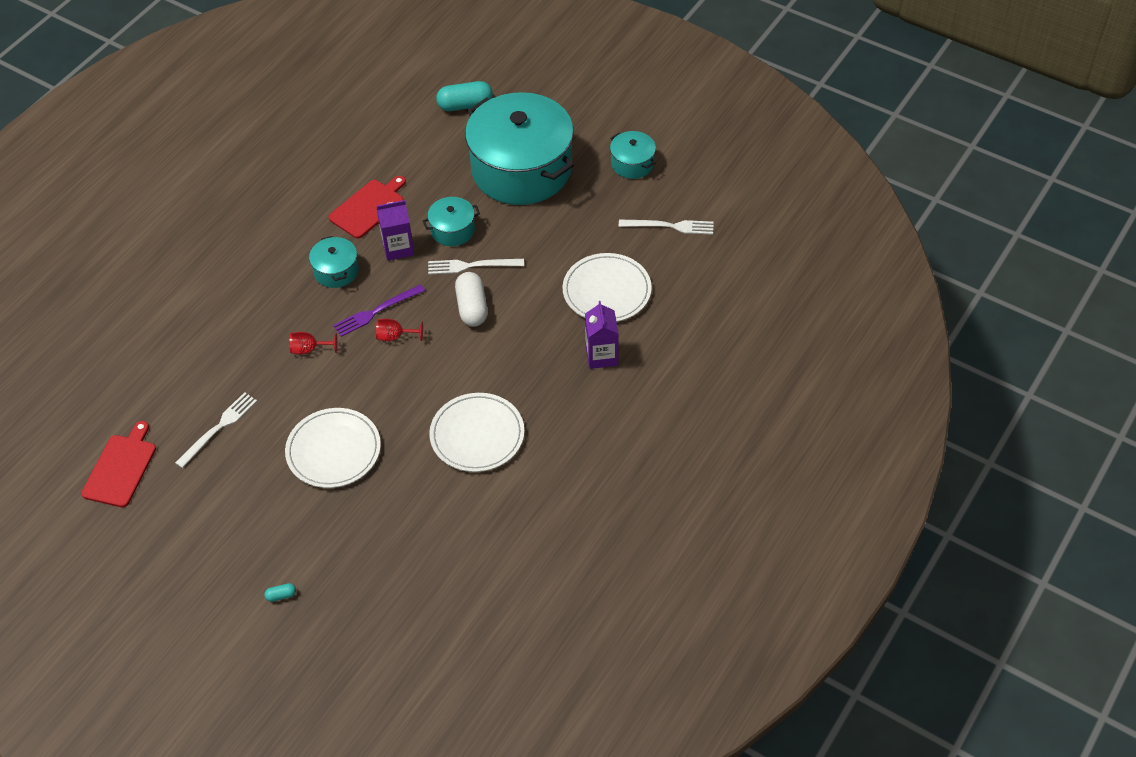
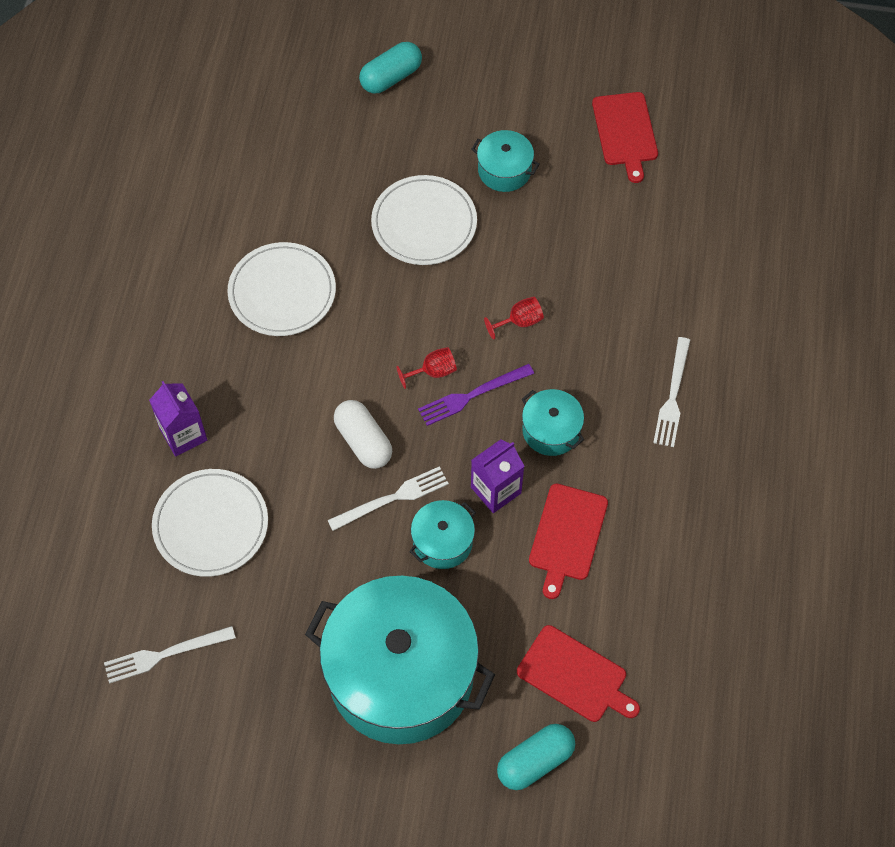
camera: 155 degrees right, 10 degrees up
(219, 428) = (557, 204): white fork -> white fork (672, 396)
(281, 595) = (391, 77): turquoise capsule -> turquoise capsule, size x2.24
(376, 311) = (472, 395): purple fork -> purple fork turned 150 degrees counterclockwise
(414, 136) = (575, 676): none -> red cutting board
(632, 164) = (253, 744): turquoise pot -> turquoise pot (504, 170)

